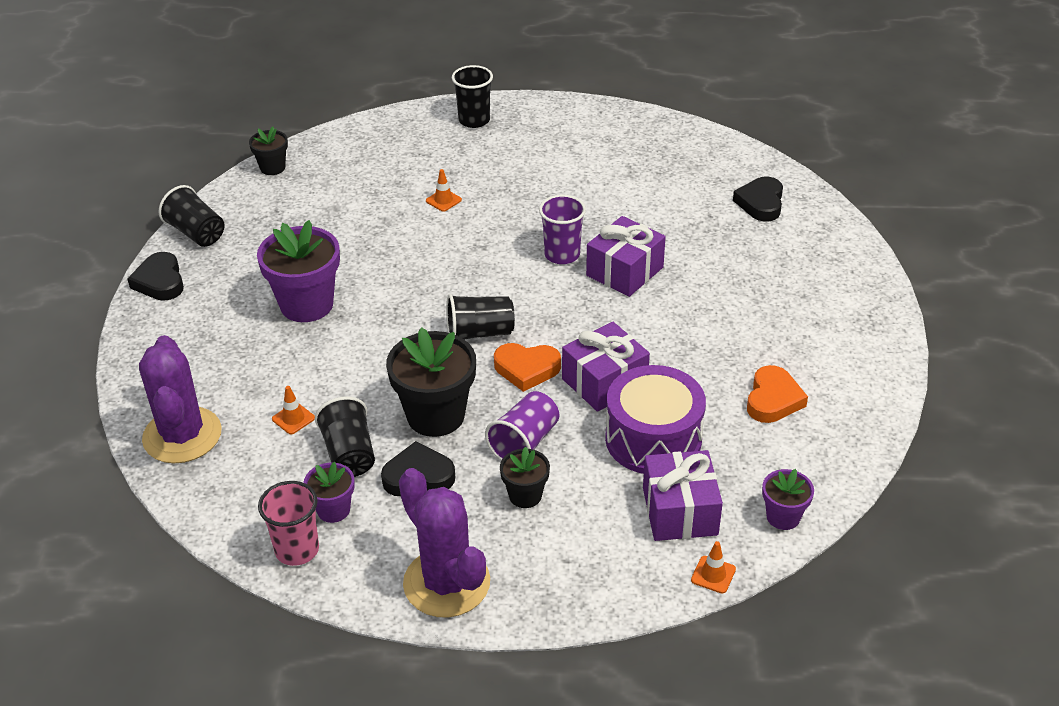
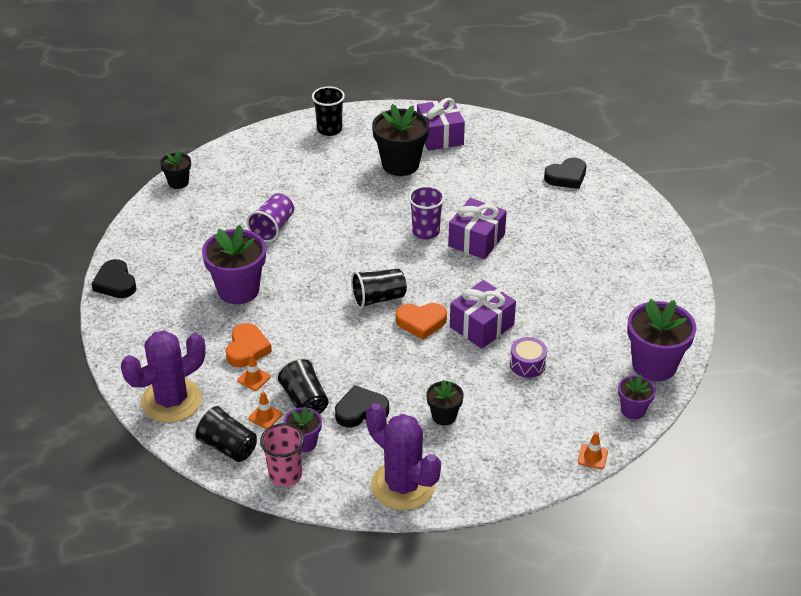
camera: 10 degrees left, 0 degrees up
(182, 435) = (171, 401): purple cactus -> purple cactus turned 75 degrees clockwise
(196, 233) = (133, 241): black cup -> black cup (227, 446)
(435, 416) = (362, 365): black flower pot -> black flower pot (400, 164)
(443, 200) = (322, 197): orange traffic cone -> orange traffic cone (265, 416)
(524, 442) = (433, 377): purple cup -> purple cup (273, 228)
(653, 439) = (527, 364): purple drum -> purple drum, size x0.50
(680, 511) = (559, 414): purple gift -> purple gift (440, 136)
(761, 203) = (566, 177): black heart -> black heart turned 120 degrees counterclockwise
(773, 399) = (608, 326): orange heart -> orange heart (247, 349)
(825, 459) = (654, 365): none -> purple flower pot

